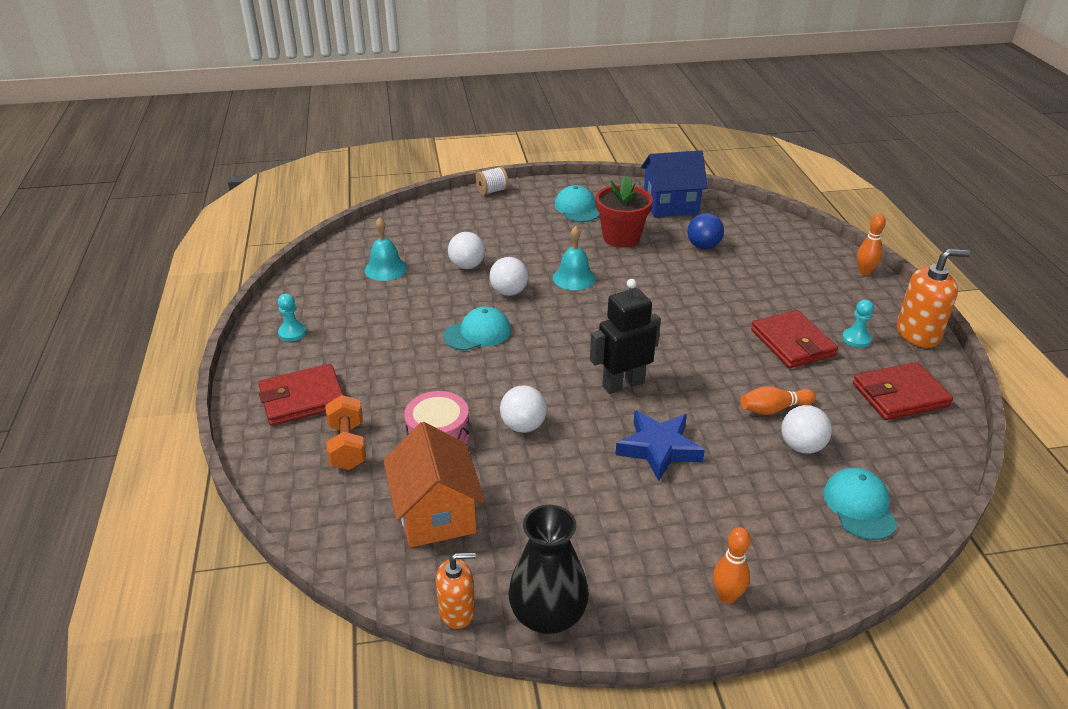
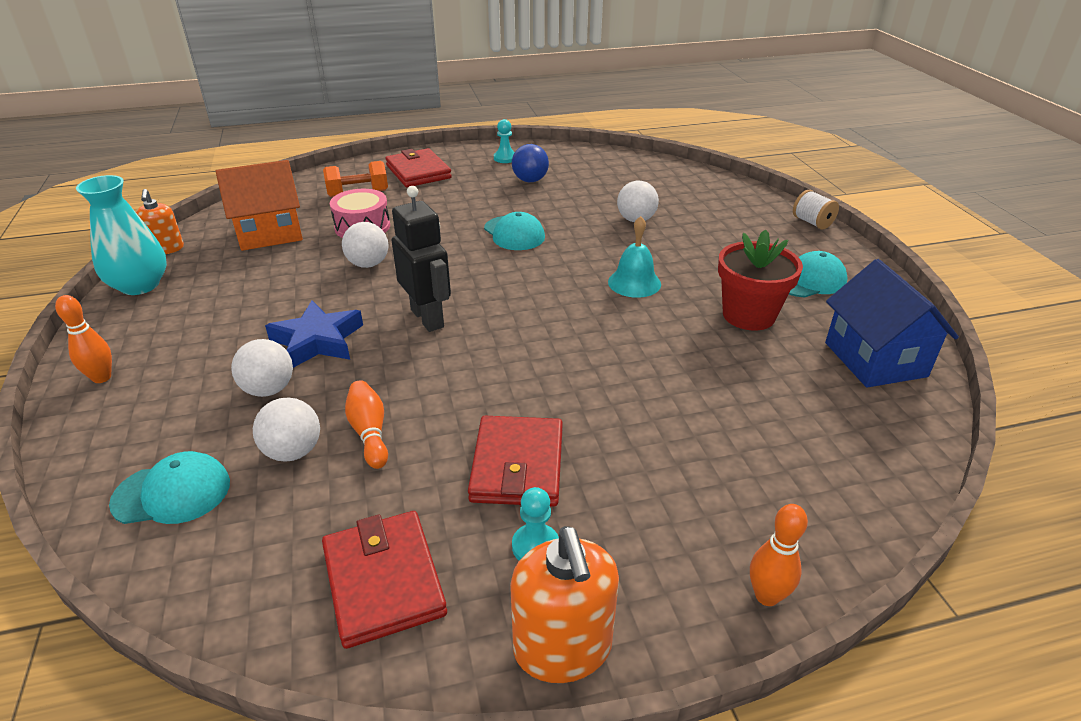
camera: 85 degrees right, 0 degrees up
(385, 269) = (615, 182): turquoise bell -> none
(509, 292) = (592, 245): white ball -> white ball (269, 389)
(548, 614) = (140, 285): black vase -> turquoise vase
(703, 246) = (762, 388): blue ball -> blue ball (530, 180)
(792, 343) = (517, 465): red wallet -> red wallet turned 60 degrees counterclockwise

